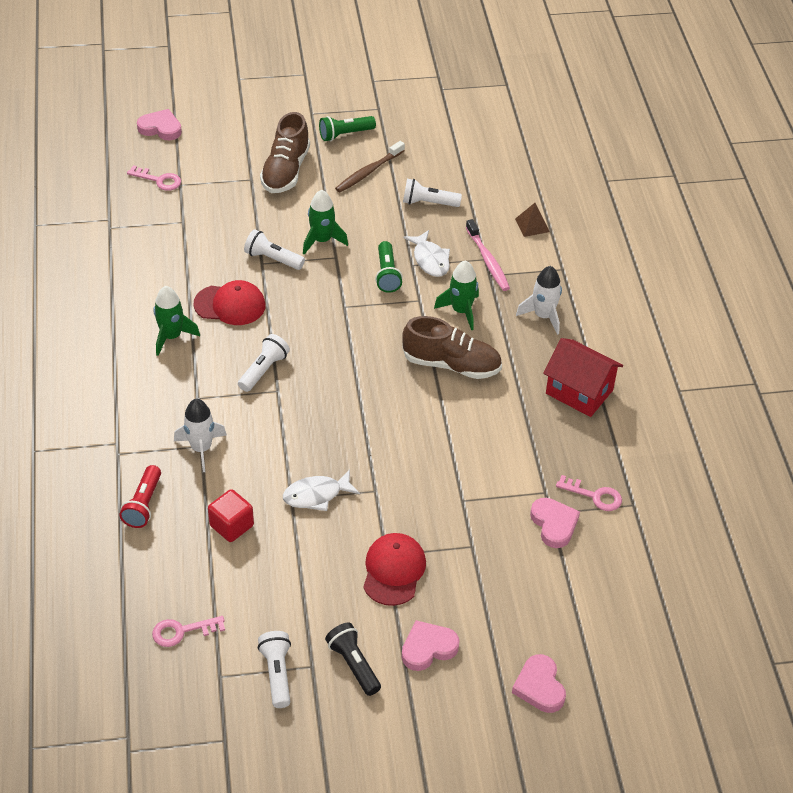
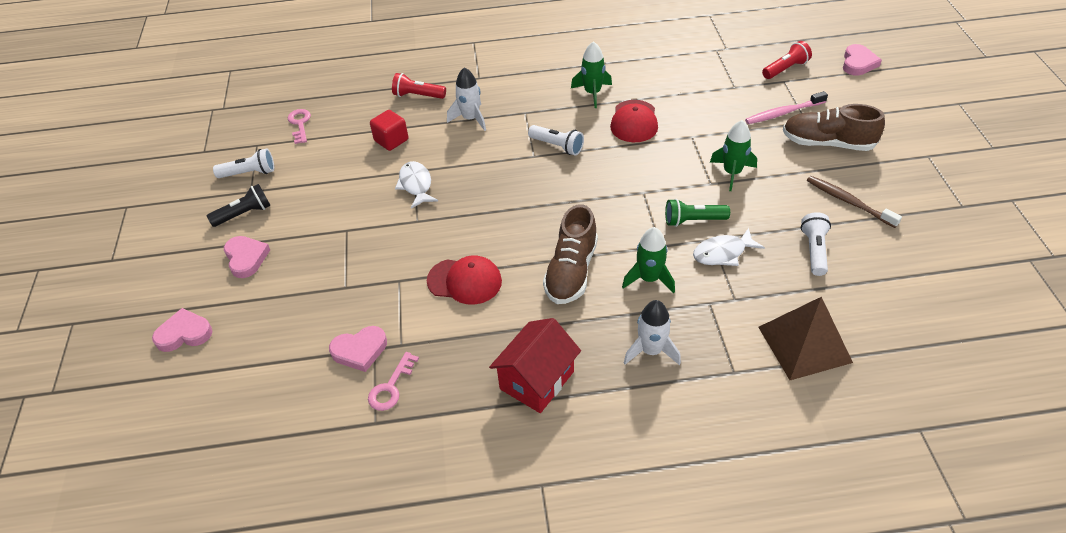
camera: 95 degrees right, 0 degrees up
(159, 180) = (785, 69): pink key -> red flashlight
(273, 259) = (698, 143): white flashlight -> none
(345, 134) = (904, 182): green flashlight -> none
(393, 571) = (329, 235): red cap -> red cap (465, 281)
(488, 260) = (732, 301): pink toothbrush -> pink toothbrush (783, 113)
(532, 225) = (804, 344): brown pyramid -> brown pyramid, size x2.05

